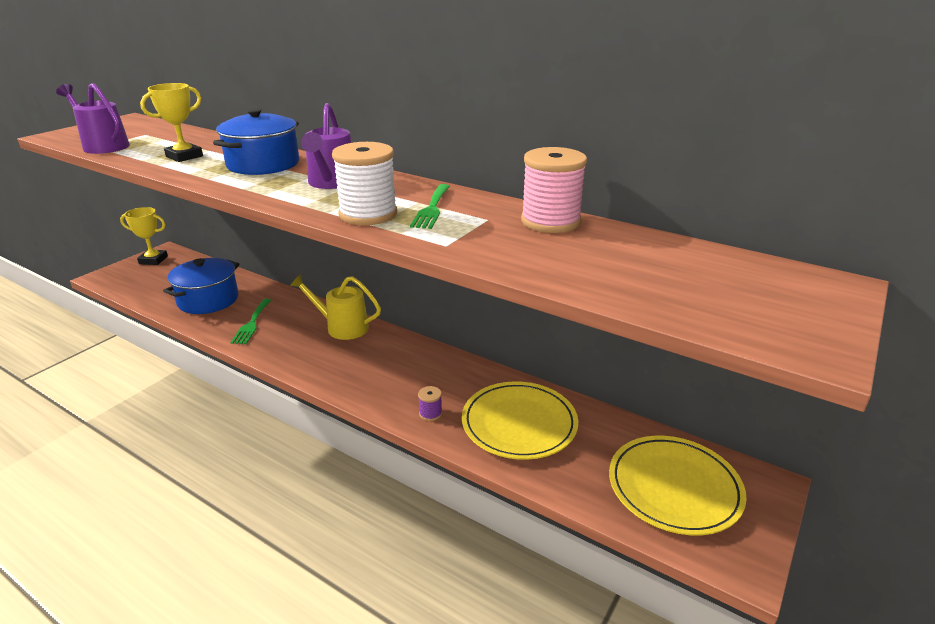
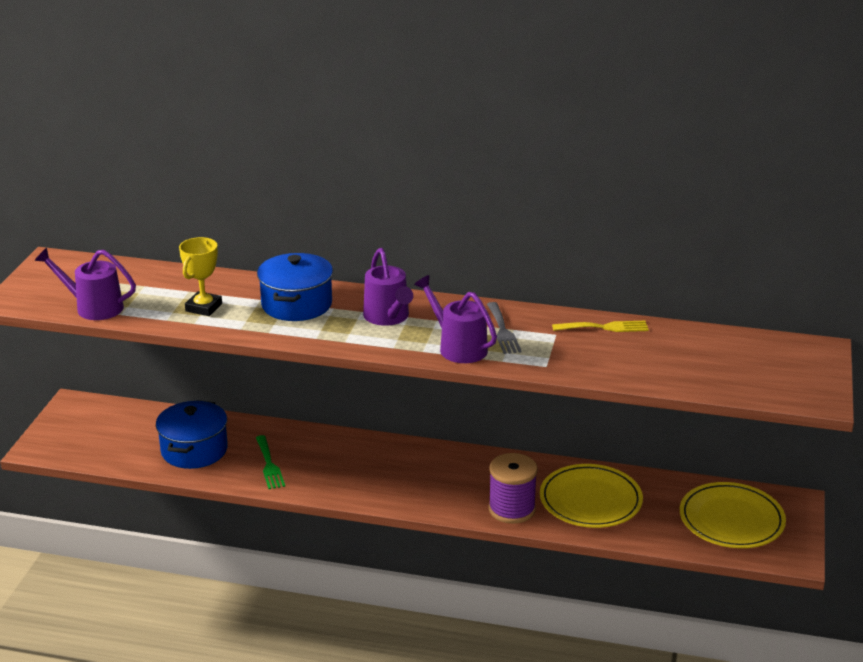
camera: 20 degrees left, 0 degrees up
(153, 260) = (72, 416): yellow trophy -> none
(341, 327) = (365, 449): yellow watering can -> none
(368, 214) = (458, 347): white spool -> purple watering can
(430, 413) = (512, 509): purple spool -> purple spool, size x2.22
(432, 208) = (503, 331): green fork -> grey fork
(550, 221) = (605, 327): pink spool -> yellow fork

